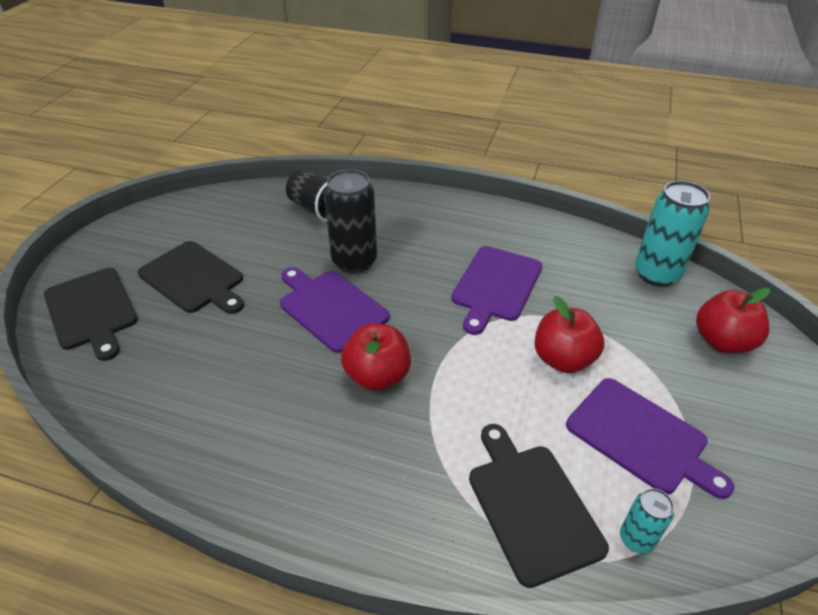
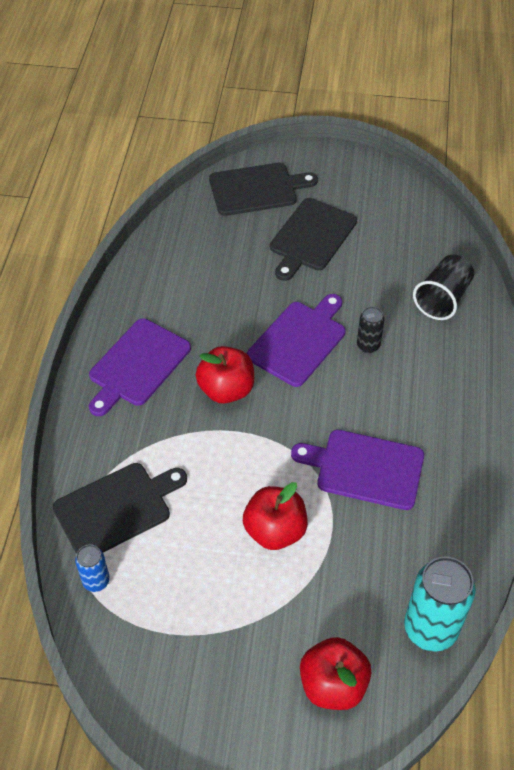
camera: 80 degrees right, 10 degrees up
(91, 311) = (257, 189): black cutting board -> black cutting board turned 150 degrees counterclockwise
(354, 262) = (368, 345): black can -> black can, size x0.52
(636, 539) = (96, 581): turquoise can -> blue can
(641, 437) = (193, 592): purple cutting board -> purple cutting board (137, 365)

